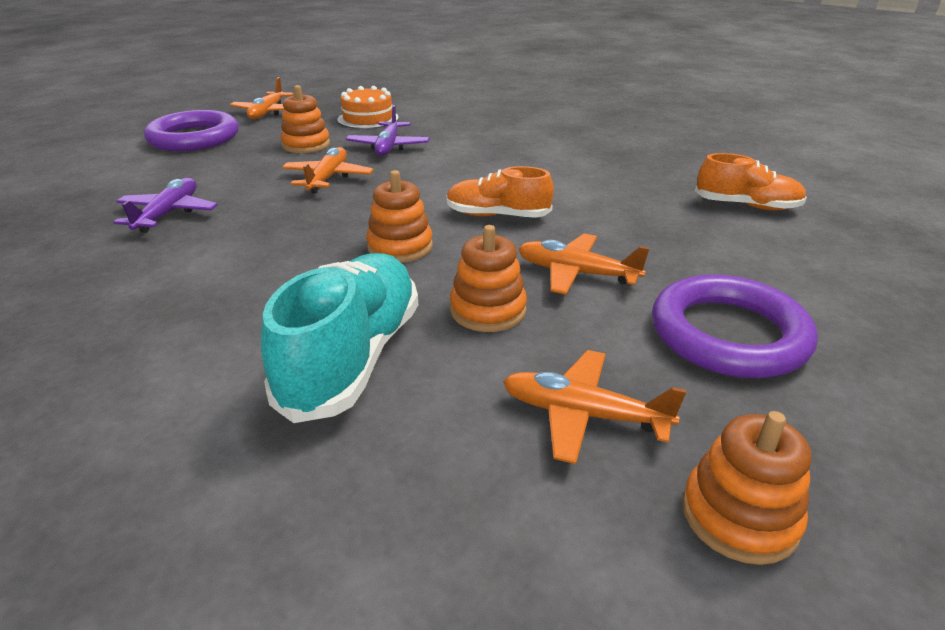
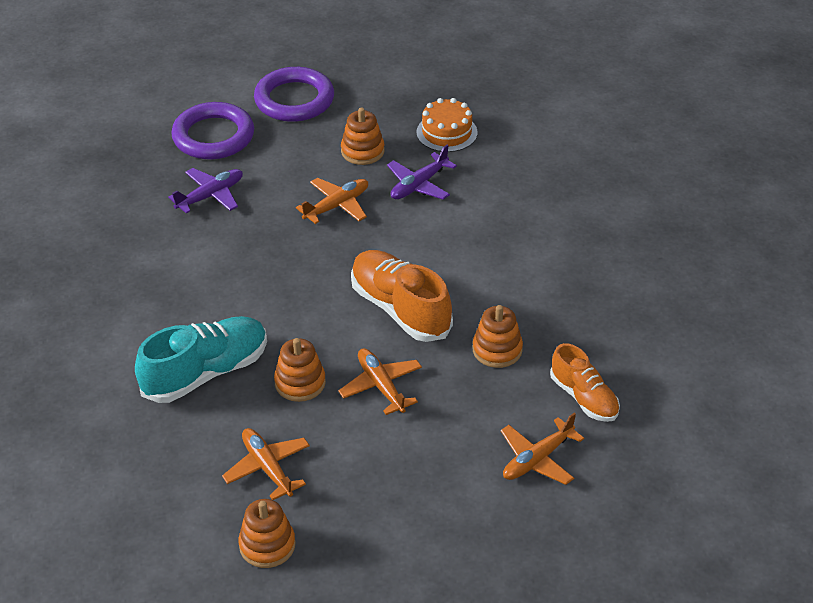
camera: 40 degrees right, 10 degrees up
(267, 113) = (378, 83): orange plane -> orange plane (537, 459)
(400, 247) = (309, 305): orange stacking toy -> orange stacking toy (497, 350)
(497, 215) = (400, 309): orange shoe -> orange shoe, size x1.59
(728, 334) = (399, 475): purple ring -> purple ring (213, 136)

